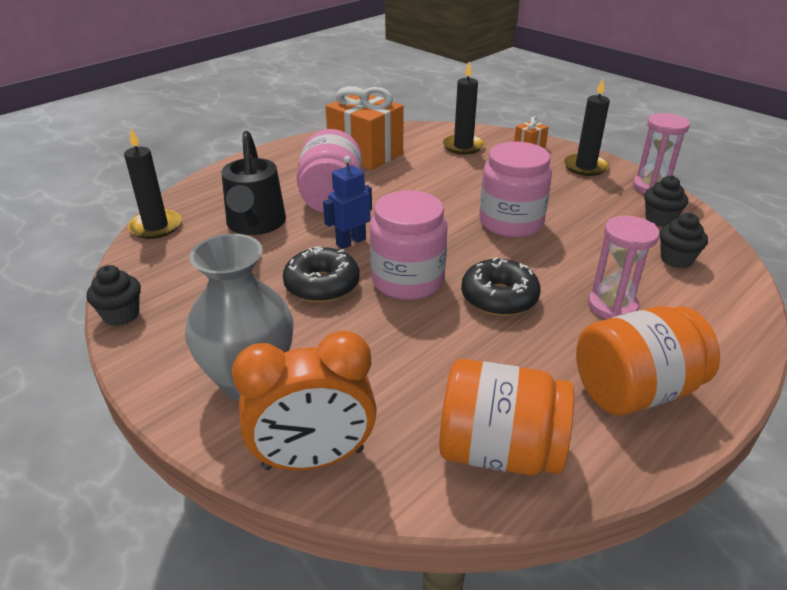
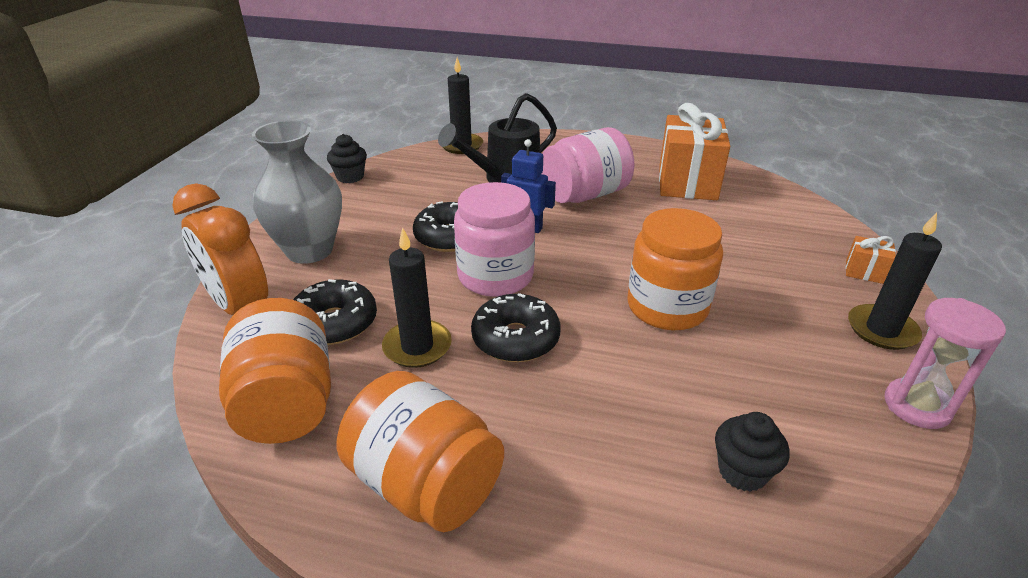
camera: 60 degrees right, 0 degrees up
(399, 392) = (335, 323): none -> black donut
(463, 146) = (789, 229): black candle -> black candle (417, 346)
(511, 222) = (667, 307): pink jar -> orange jar
(612, 306) = (573, 429): pink hourglass -> none
(660, 219) = (832, 433): black cupcake -> none

